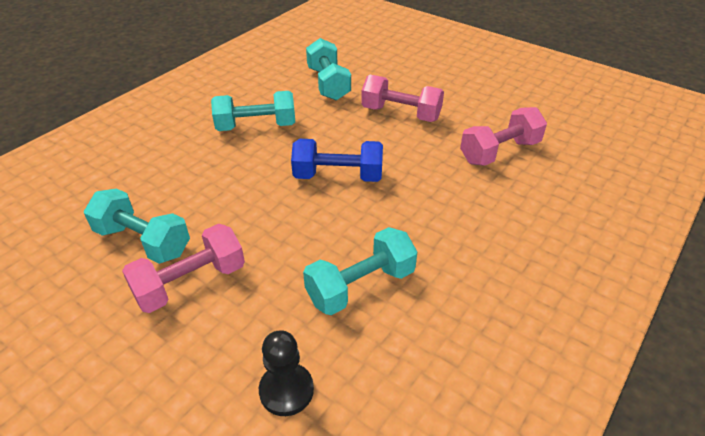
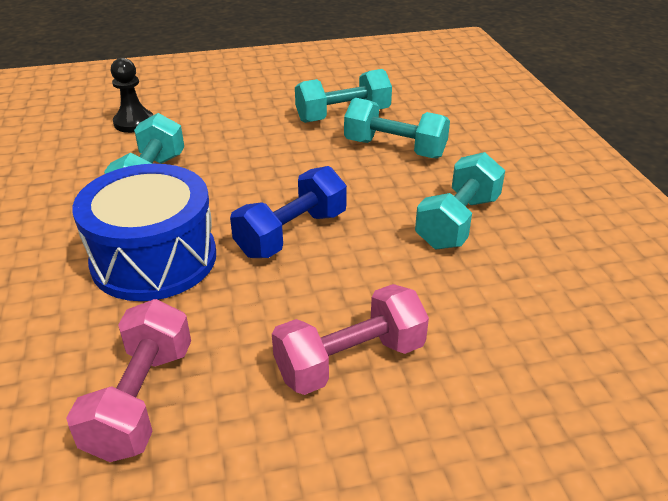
camera: 130 degrees right, 5 degrees down
(190, 283) = (270, 120): pink dumbbell -> none
(328, 84) = (518, 333): turquoise dumbbell -> turquoise dumbbell (394, 149)
(428, 214) = (154, 259): none -> blue drum

